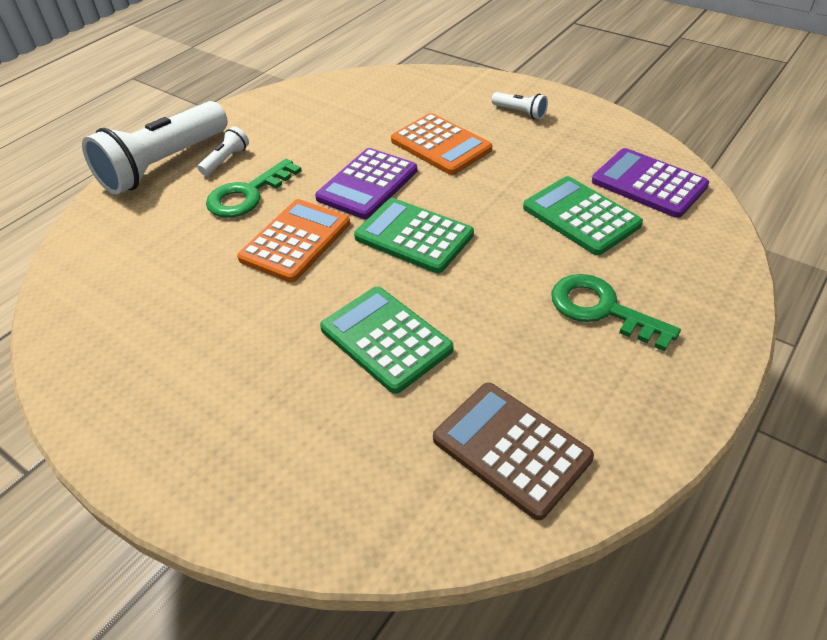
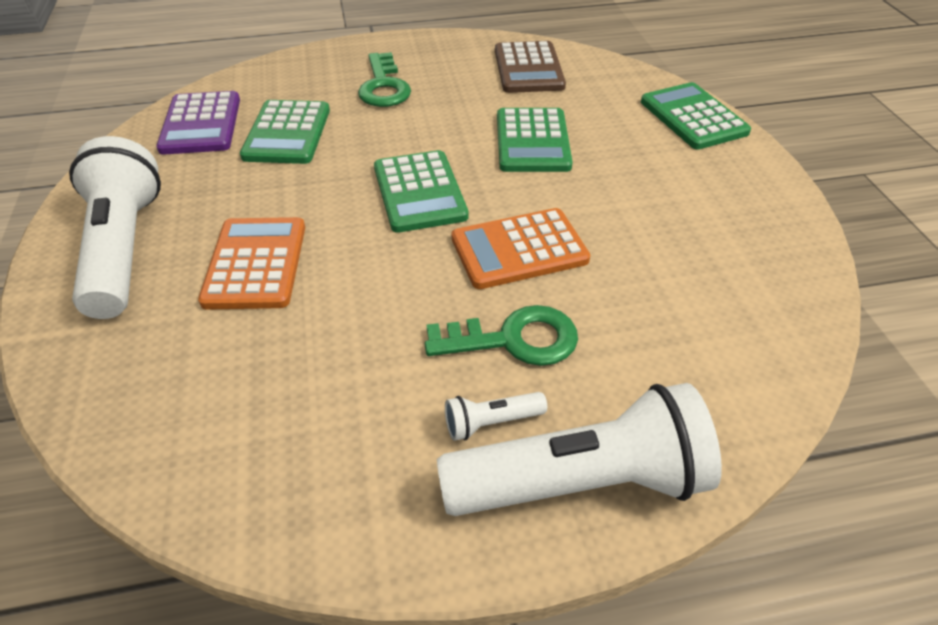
camera: 140 degrees left, 0 degrees up
(247, 499) = (693, 117): none -> green calculator
(367, 184) = (385, 266): purple calculator -> none
(520, 112) = (123, 248): white flashlight -> white flashlight, size x2.40

